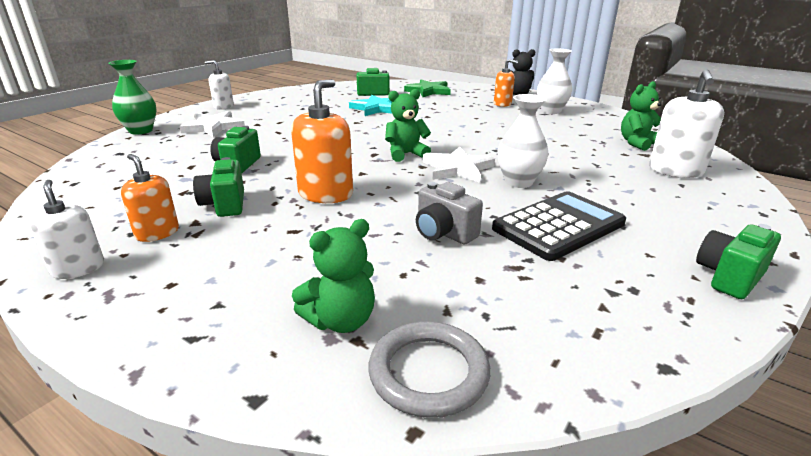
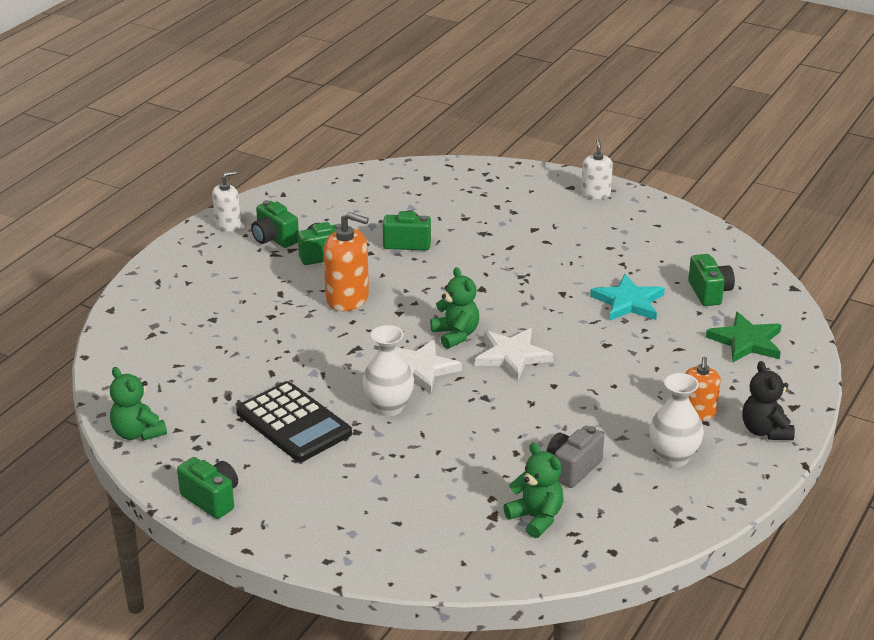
camera: 85 degrees right, 5 degrees up
(141, 131) = (491, 169): green vase -> none
(157, 233) = (274, 239): orange soap dispenser -> green camera
(213, 127) = (515, 205): white star -> white star (512, 356)
(341, 320) = (169, 327): green teddy bear -> green teddy bear (137, 433)
(428, 372) = (123, 359): grey ring -> none
(443, 233) = (278, 362): grey camera -> grey camera (572, 468)
(675, 171) = (439, 528): white soap dispenser -> none

